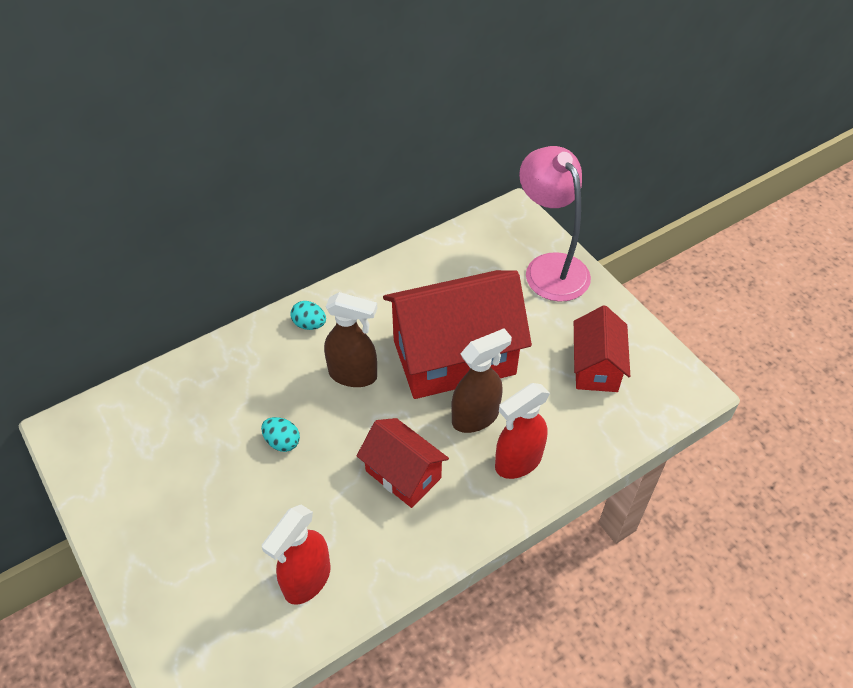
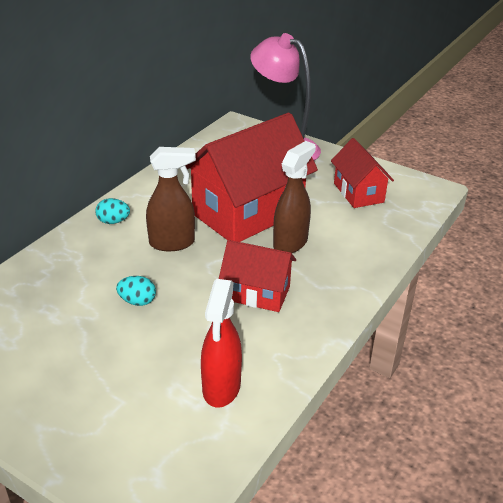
camera: 25 degrees left, 15 degrees down
(517, 462) = (342, 260): red spray bottle -> none

